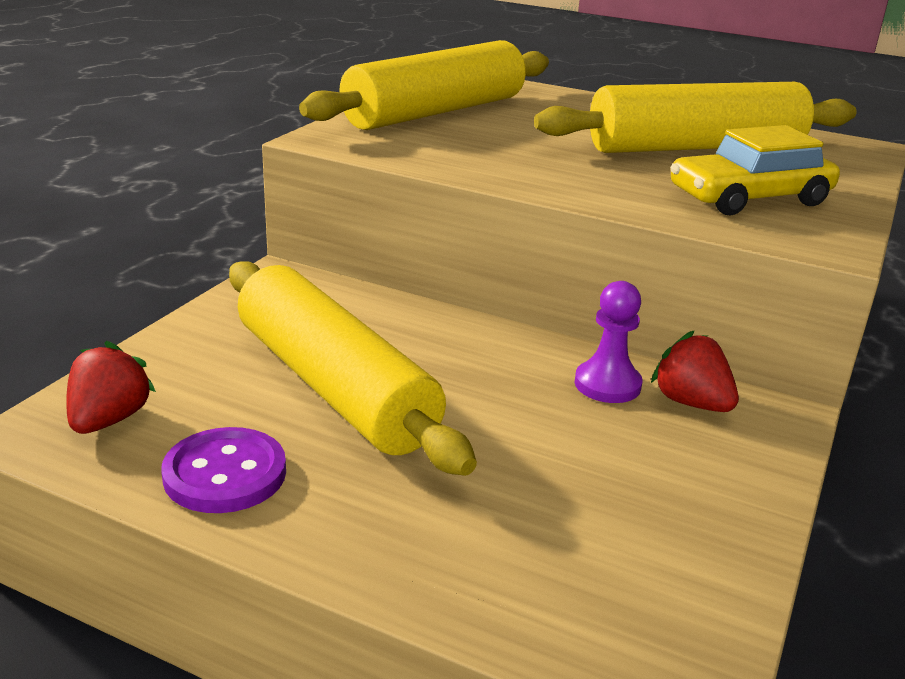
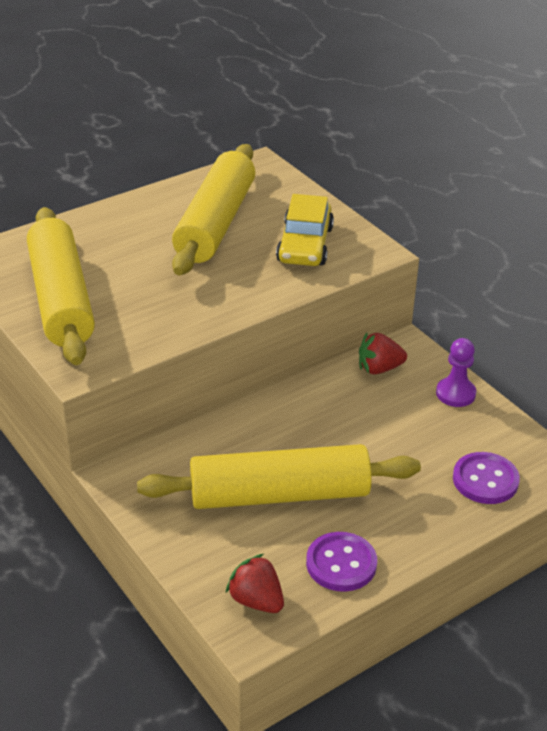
camera: 60 degrees left, 10 degrees up
(549, 585) = (485, 480): none -> purple button
(607, 384) = (344, 389): purple pawn -> purple pawn (455, 393)

